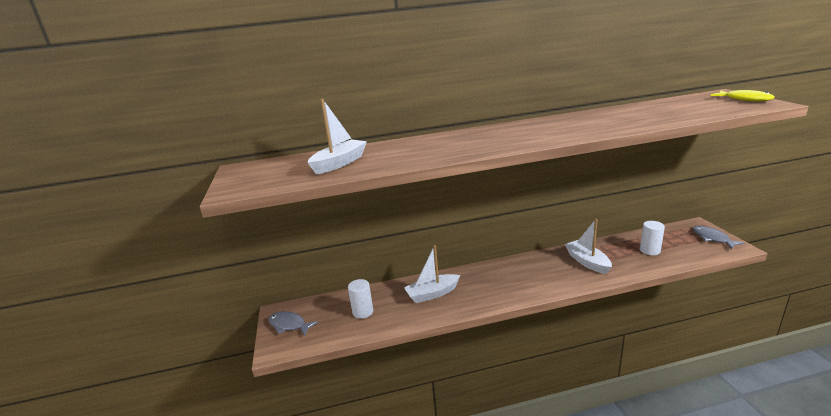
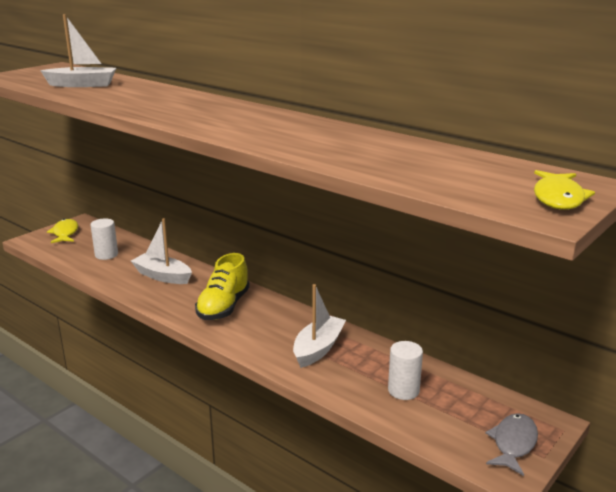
camera: 50 degrees right, 0 degrees up
(289, 325) = (65, 233): grey fish -> yellow fish
(505, 280) = (223, 307): none -> yellow shoe

